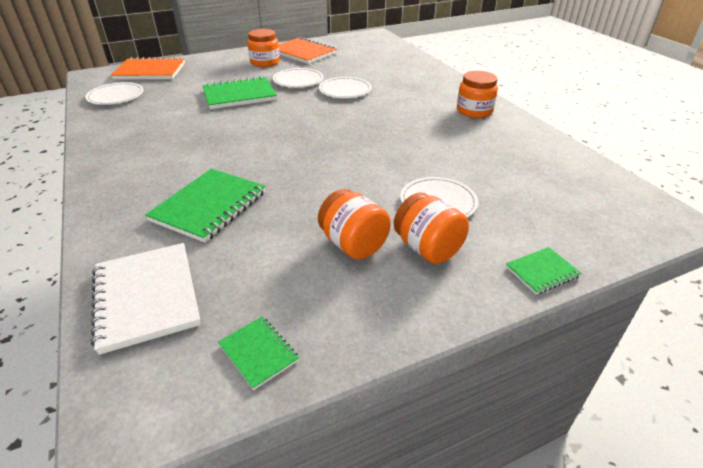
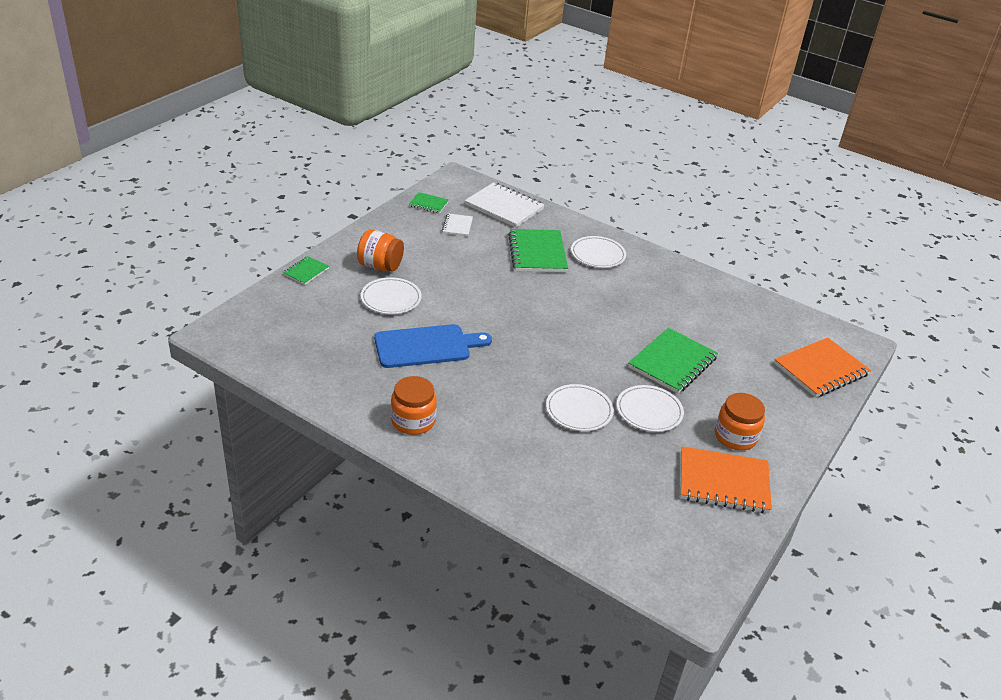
camera: 145 degrees right, 0 degrees up
(116, 96) = (775, 322): white plate -> white plate (598, 254)
(260, 283) = (457, 226): none -> white notebook
(353, 244) = (426, 256): orange jar -> none
(429, 150) = (426, 346): none -> blue cutting board

